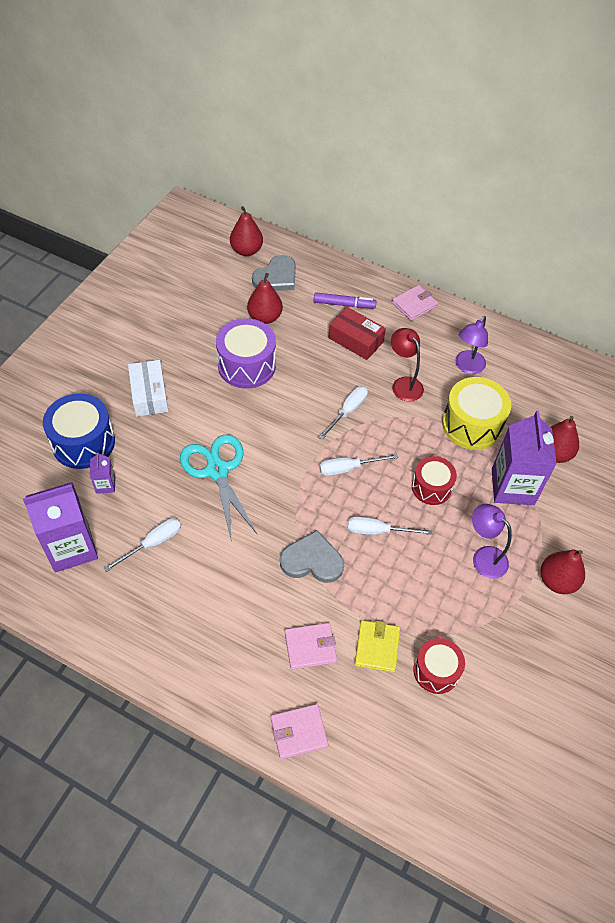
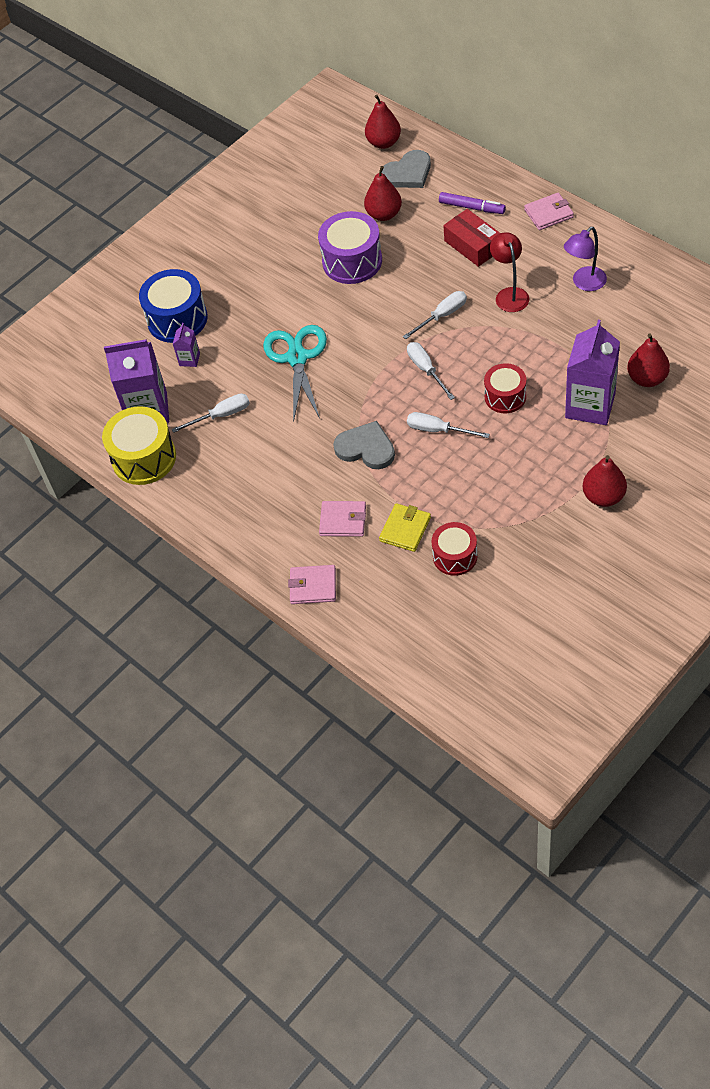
camera: 25 degrees right, 0 degrees up
(149, 394) = (249, 280): white box -> none
(348, 468) = (426, 370): white screwdriver -> white screwdriver turned 60 degrees clockwise
(472, 425) = (568, 341): yellow drum -> yellow drum (144, 458)
(484, 557) = (536, 466): purple lamp -> none

